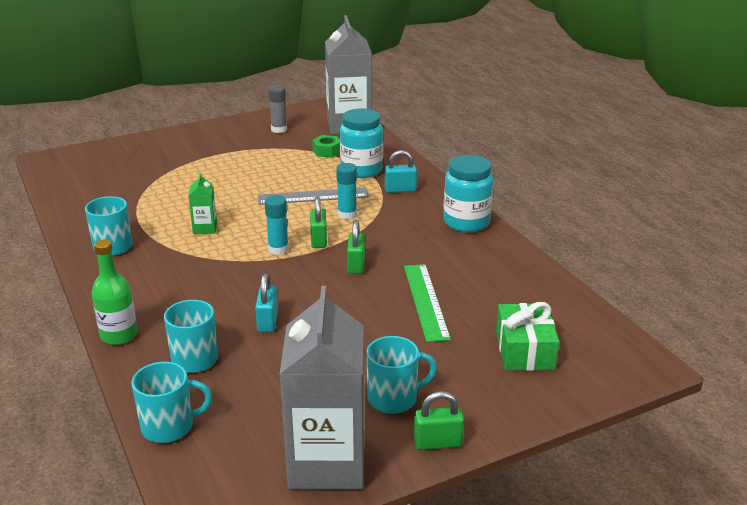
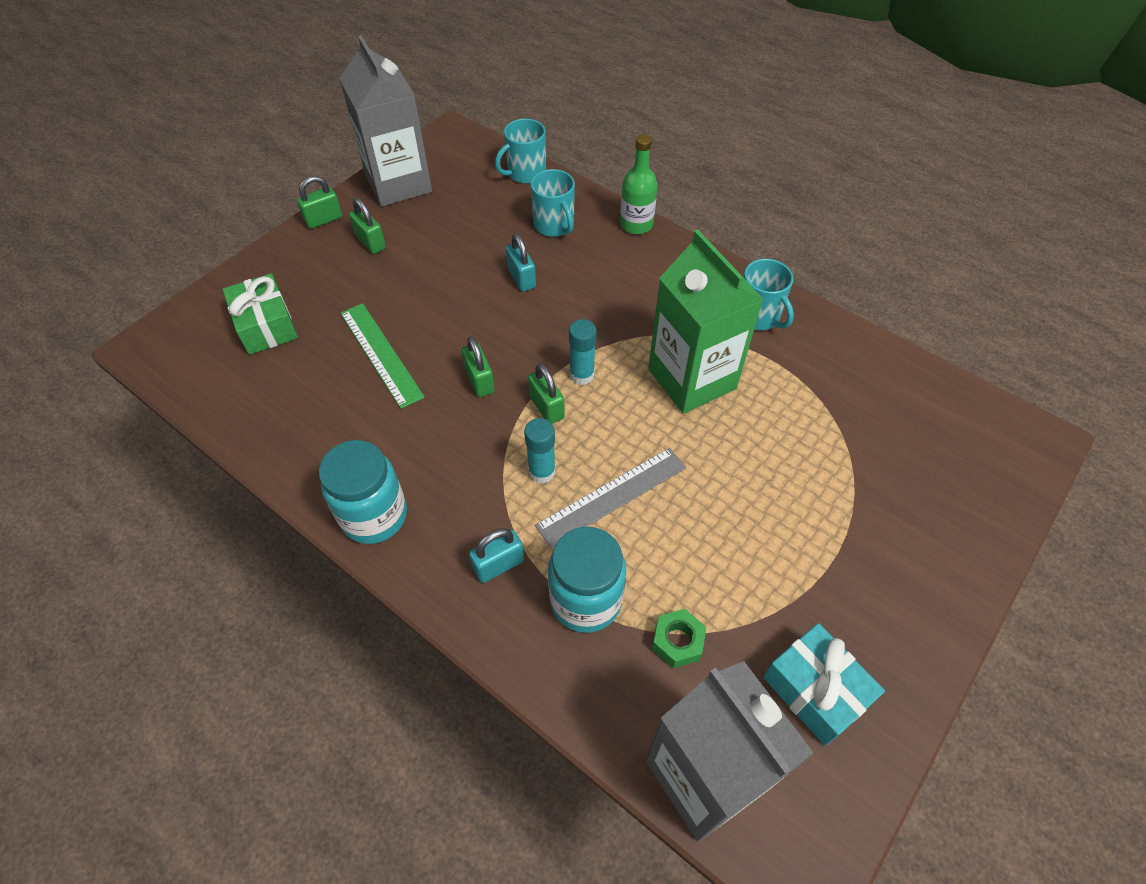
camera: 155 degrees right, 25 degrees up
(205, 228) = (692, 379): green carton -> green carton, size x2.30
(279, 129) = (815, 690): grey glue stick -> turquoise gift
(394, 398) = (371, 242): turquoise mug -> green padlock

